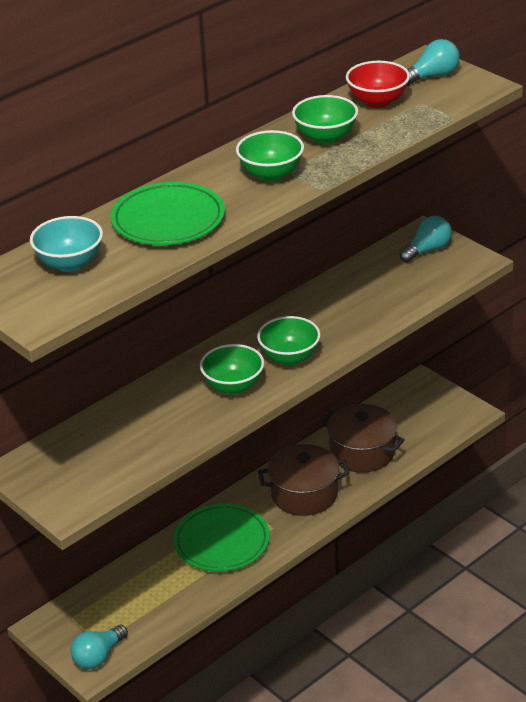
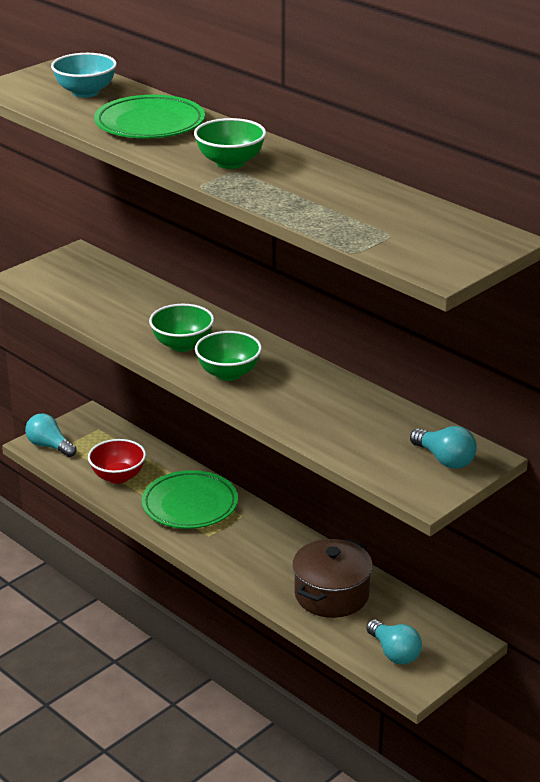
camera: 85 degrees right, 5 degrees down
(304, 494) = (260, 554): brown pot -> none
(325, 137) = (307, 186): green bowl -> none
(377, 101) = (392, 211): red bowl -> red bowl (118, 477)
(432, 76) = (461, 242): turquoise light bulb -> turquoise light bulb (394, 653)

